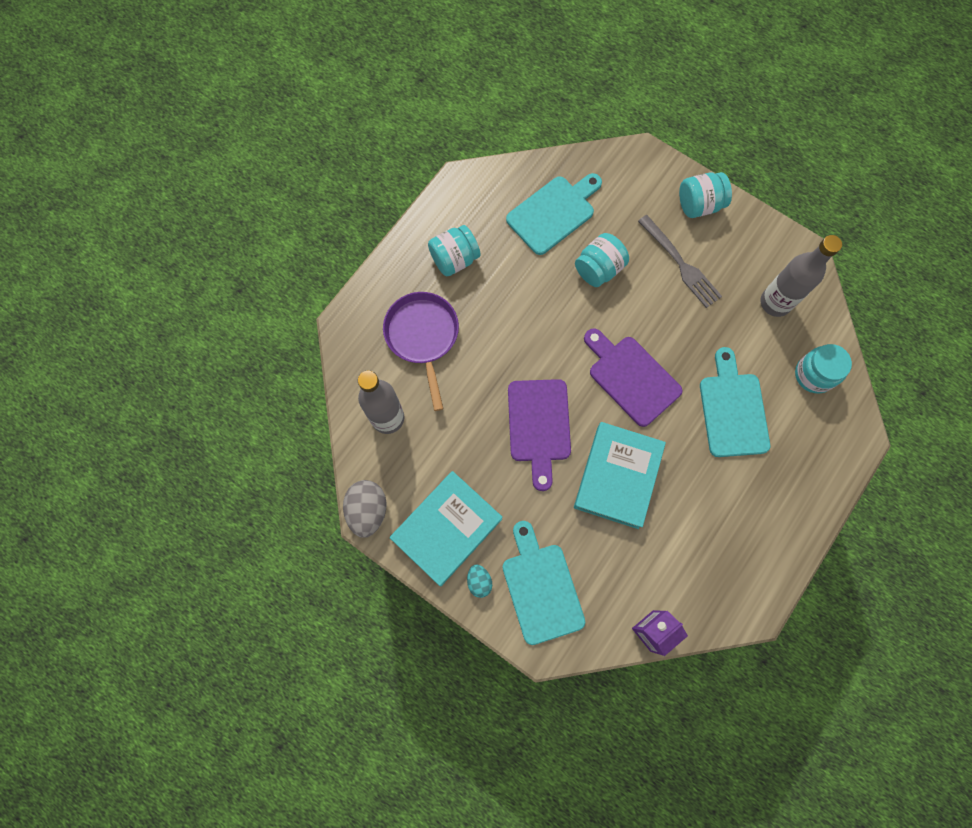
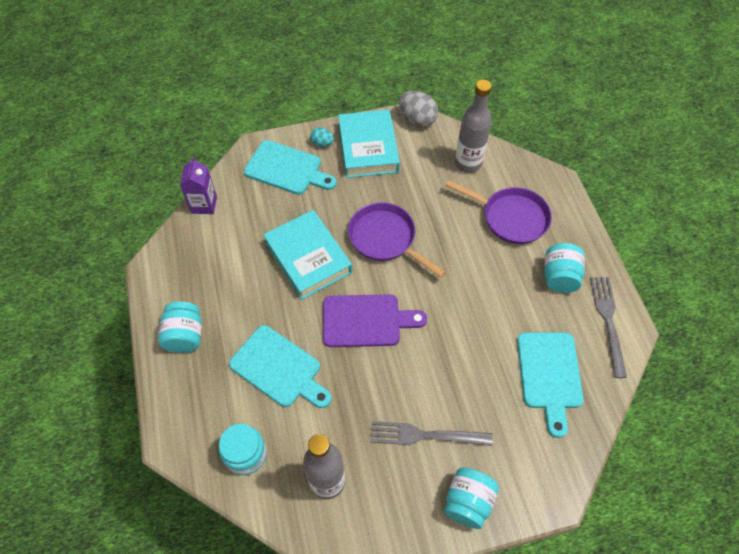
camera: 130 degrees right, 15 degrees down
(467, 200) = (608, 321): none -> grey fork
(539, 425) = (385, 239): purple cutting board -> purple pan
(598, 269) = (472, 369): turquoise jar -> turquoise jar (185, 336)

